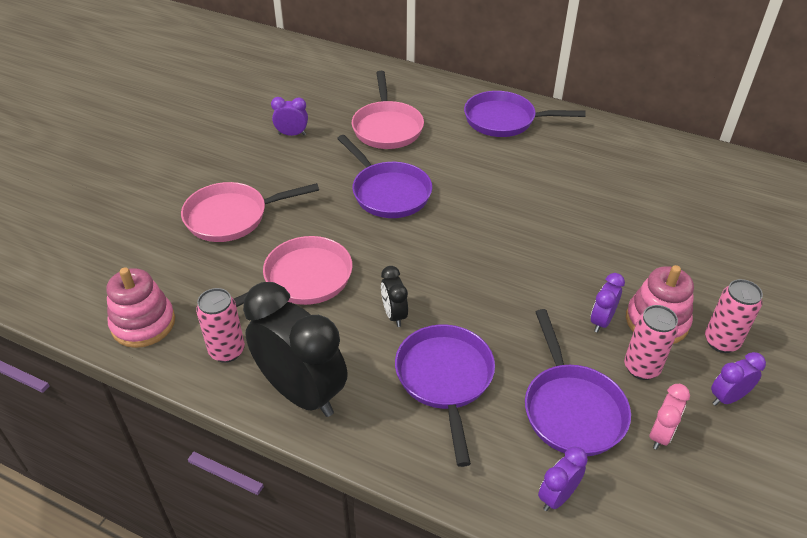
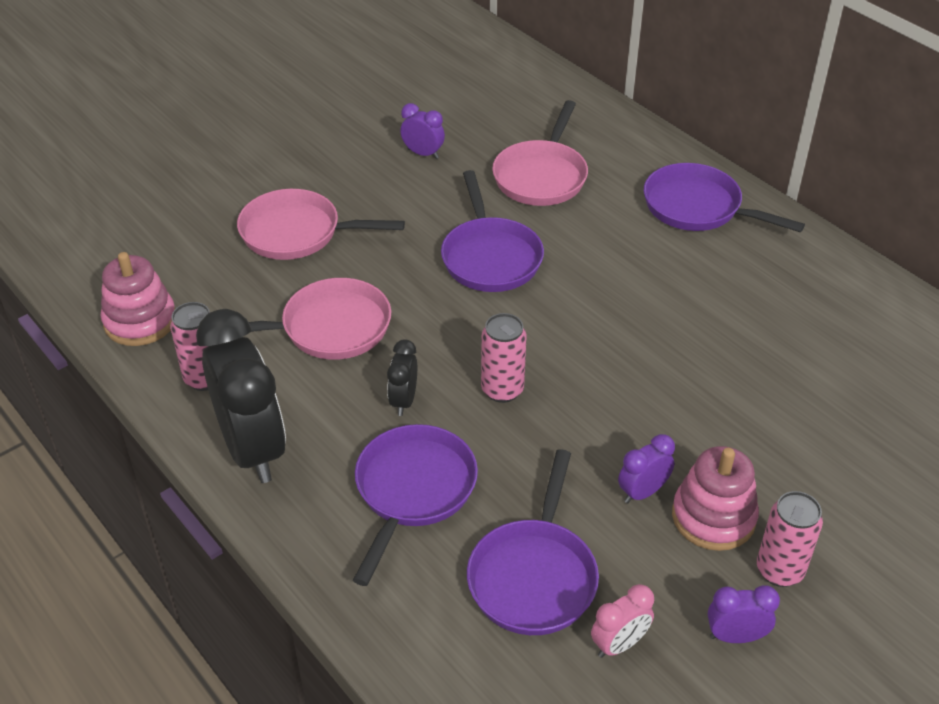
camera: 25 degrees right, 0 degrees up
(557, 496) = (450, 660): purple clock -> none
(641, 368) = (652, 563): pink can -> pink can (502, 390)

